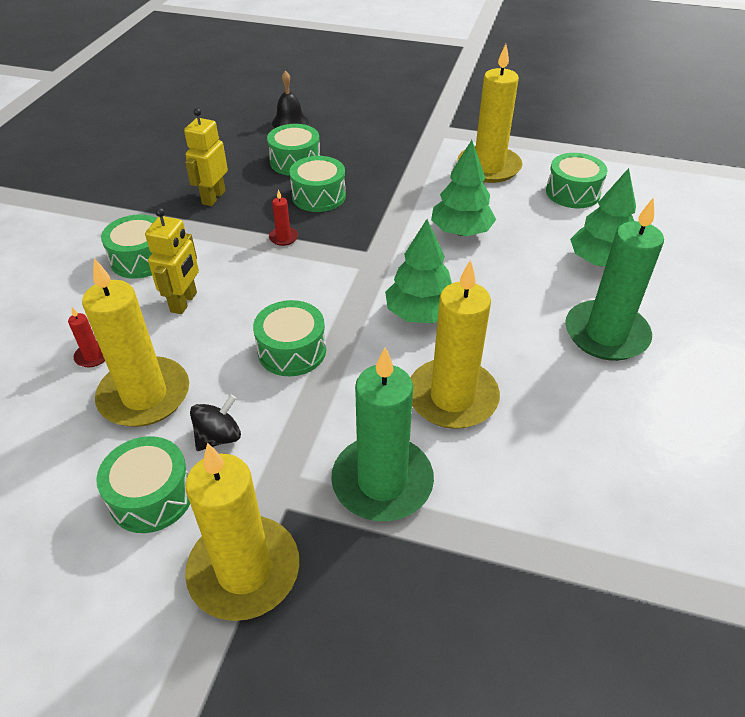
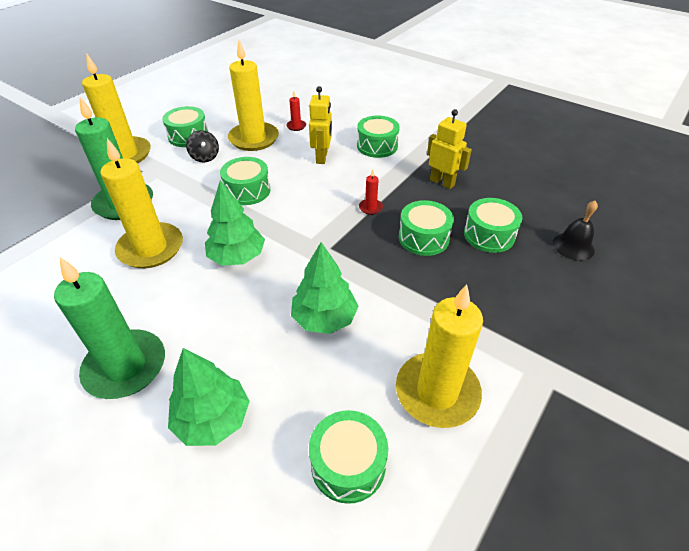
camera: 110 degrees right, 0 degrees up
(184, 302) = (322, 157): yellow robot -> yellow robot turned 120 degrees counterclockwise

